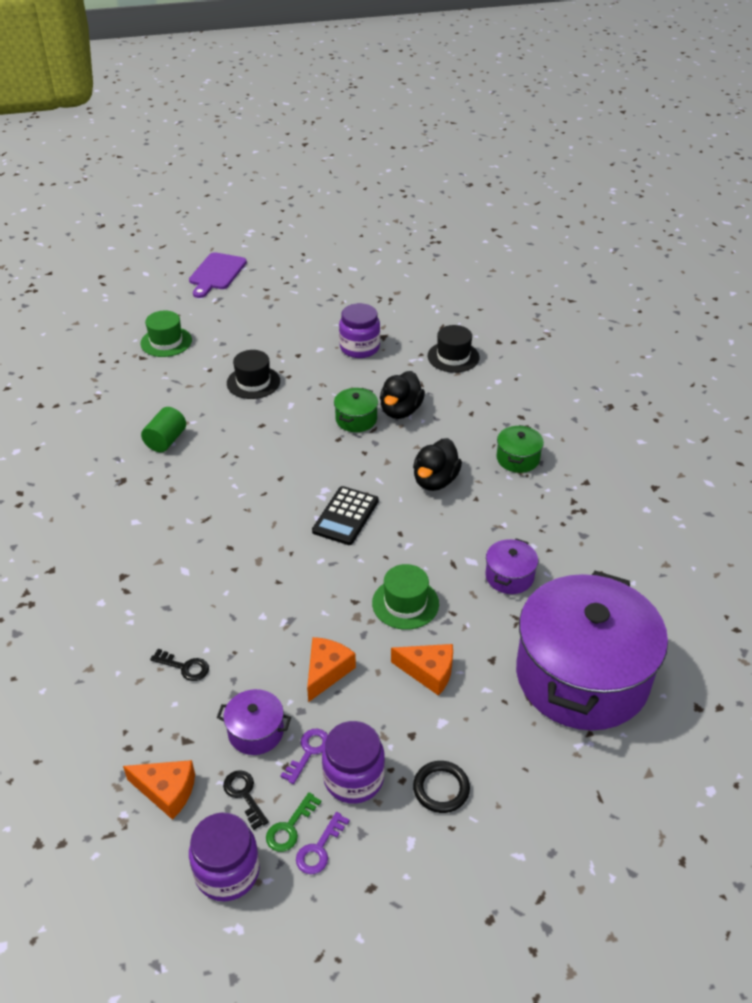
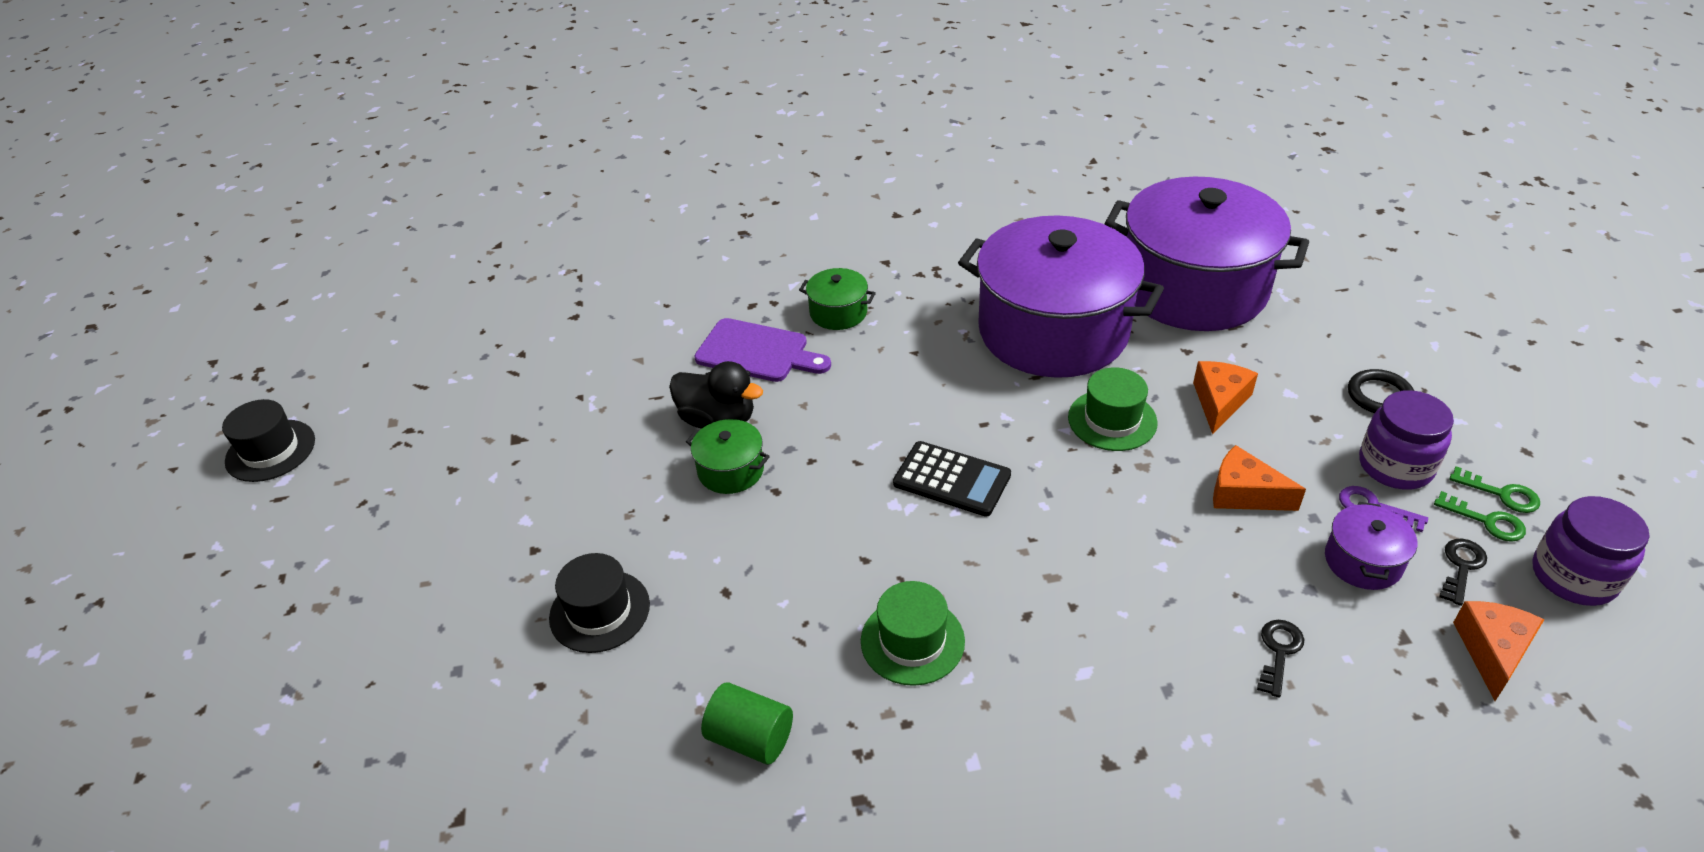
camera: 85 degrees left, 0 degrees up
(166, 342) = (415, 776): green hat -> green hat (912, 641)
(216, 273) = (183, 703): purple cutting board -> purple cutting board (757, 352)
(244, 795) = (1461, 567): black key -> black key turned 150 degrees clockwise
(319, 849) = (1501, 494): purple key -> green key
(359, 348) = (539, 468): purple jar -> none
(435, 481) = (878, 388): black duck -> none
(453, 357) = (598, 362): black hat -> black hat (270, 450)
(509, 576) = (1053, 331): purple pot -> purple pot, size x2.50

